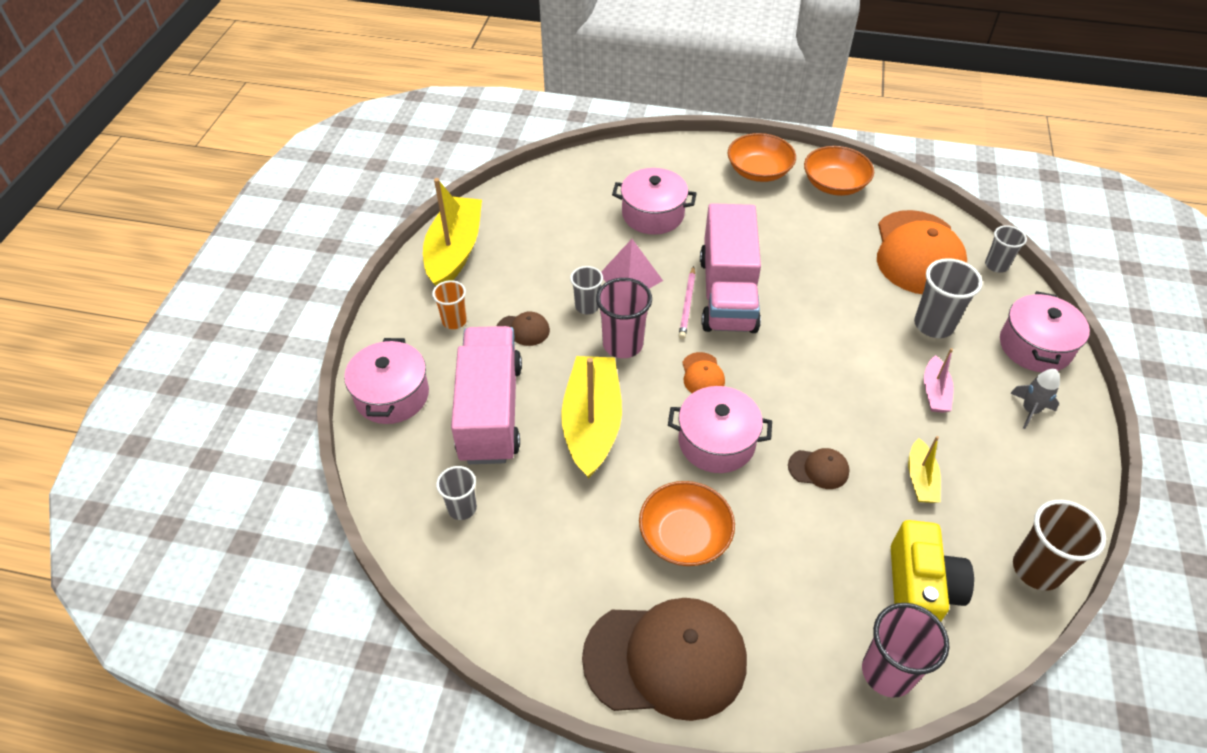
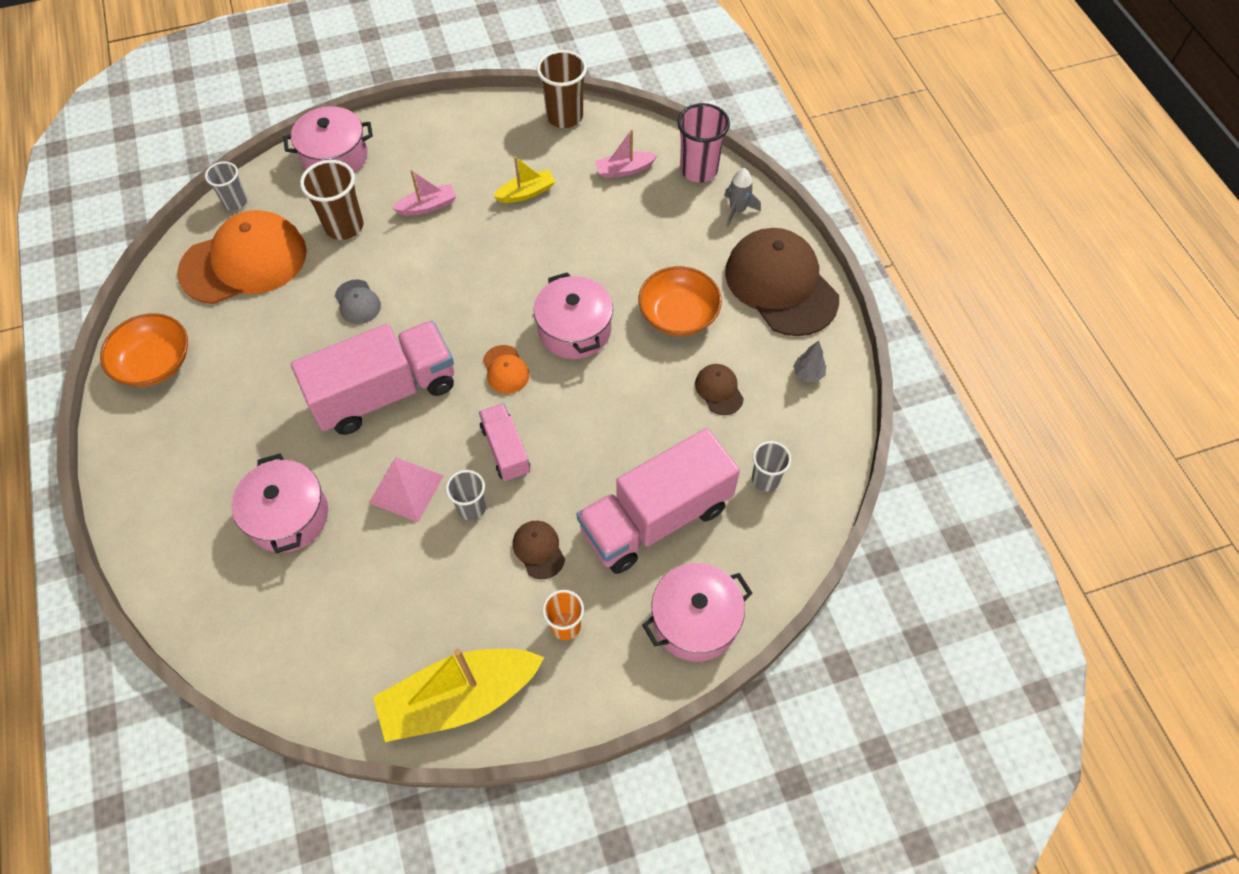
camera: 120 degrees left, 10 degrees up
(540, 614) = (808, 374): none -> grey tree
(592, 424) = (615, 428): yellow boat -> none
(622, 344) = (506, 450): pink cup -> pink truck
(687, 304) = (419, 420): pink pencil -> none
(702, 375) = (505, 370): orange cap -> orange cap turned 105 degrees clockwise
(759, 171) = (158, 443): orange bowl -> none
(818, 469) = (557, 255): brown cap -> brown cap (719, 390)
(835, 306) = (357, 302): none -> grey cap
(919, 589) = (624, 170): yellow camera -> pink boat
(933, 325) = (344, 226): grey cup -> brown cup
(1030, 410) = (413, 147): grey rocket -> grey rocket (737, 210)

